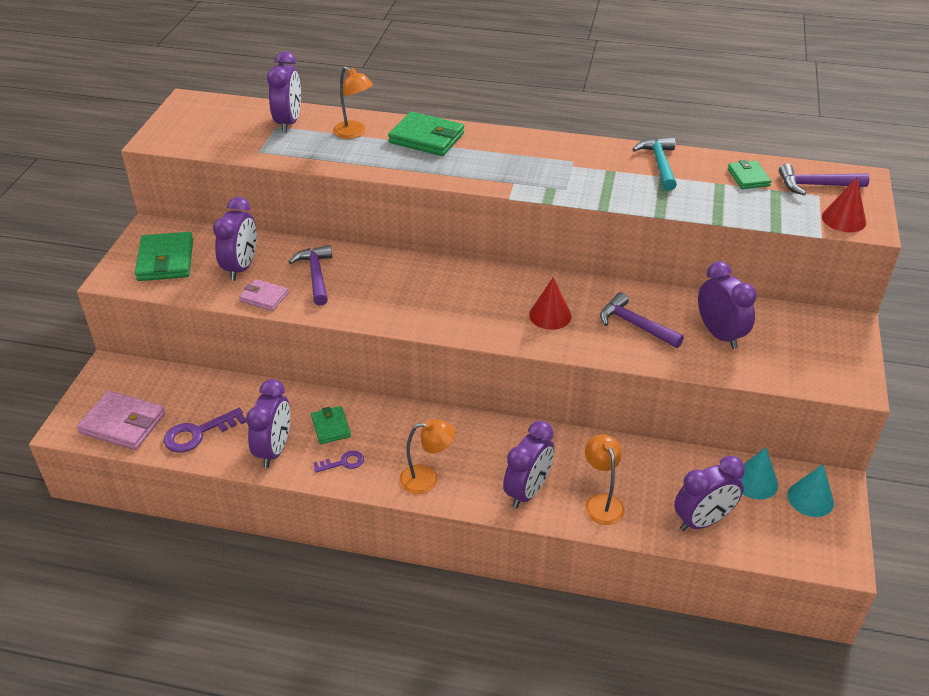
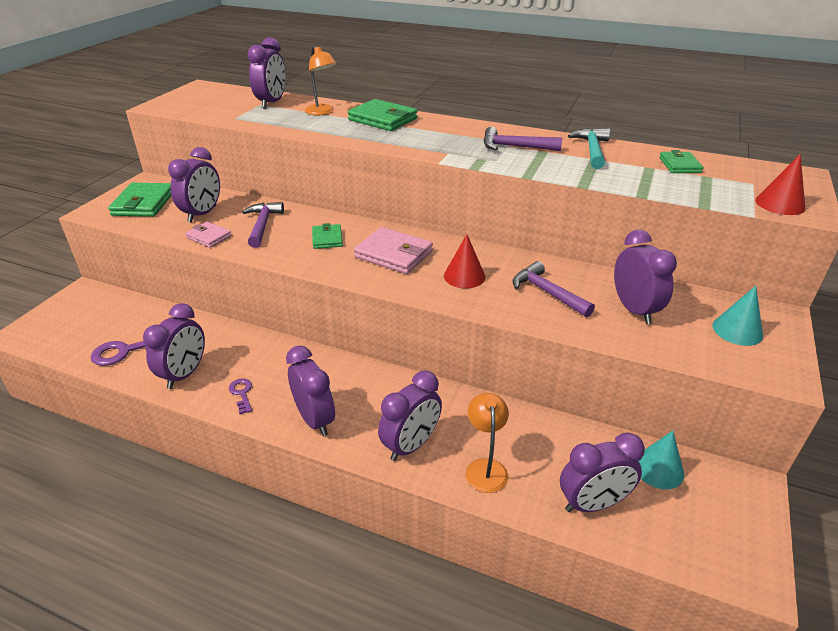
camera: 10 degrees right, 5 degrees down
(123, 423) = (67, 335): pink wallet -> pink wallet (394, 254)
(331, 427) = (245, 360): green wallet -> green wallet (327, 239)
(343, 462) = (242, 393): purple key -> purple key turned 105 degrees counterclockwise
(427, 479) = (315, 419): orange lamp -> purple clock
(810, 499) = (720, 496): turquoise cone -> turquoise cone (737, 330)
(816, 185) = (750, 176): purple hammer -> purple hammer (514, 147)

